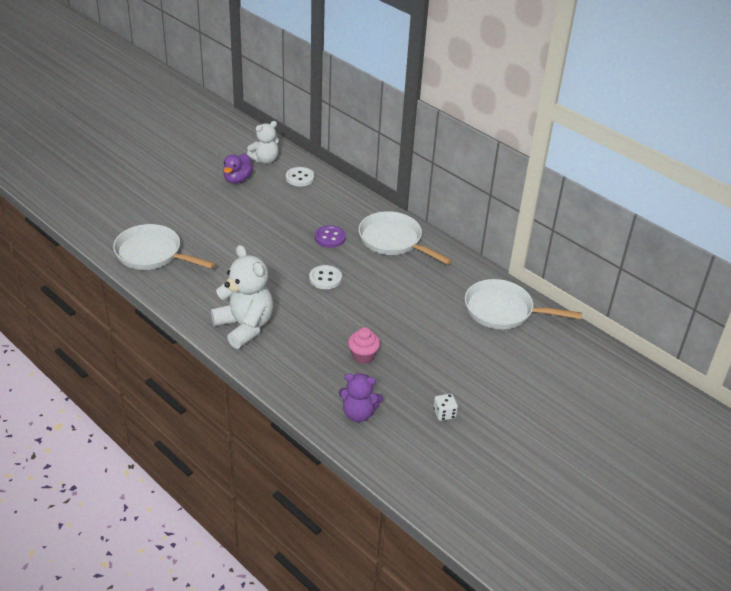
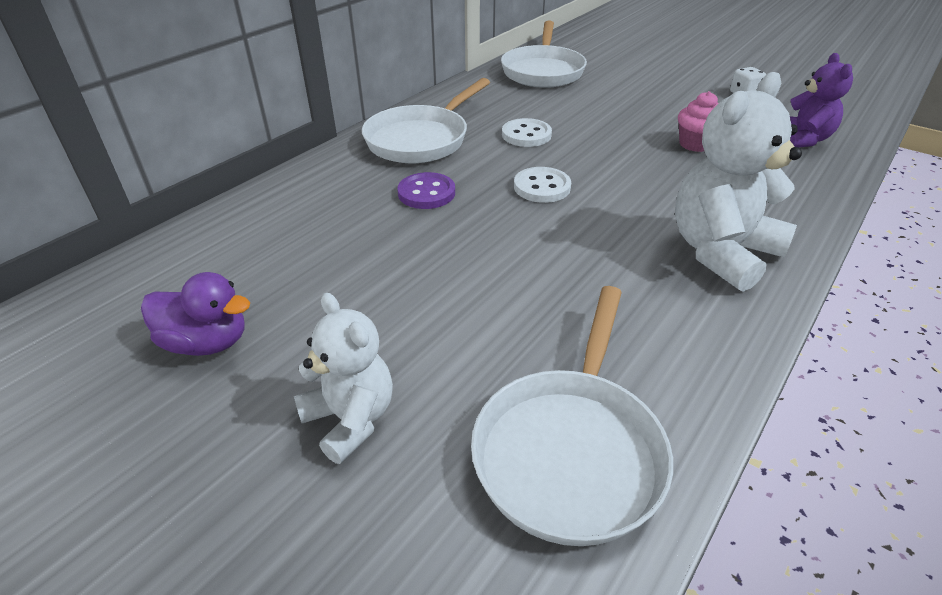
camera: 95 degrees left, 0 degrees up
(265, 160) = (124, 308): white teddy bear -> white teddy bear (350, 419)
(300, 178) = (218, 247): white button -> white button (526, 135)

